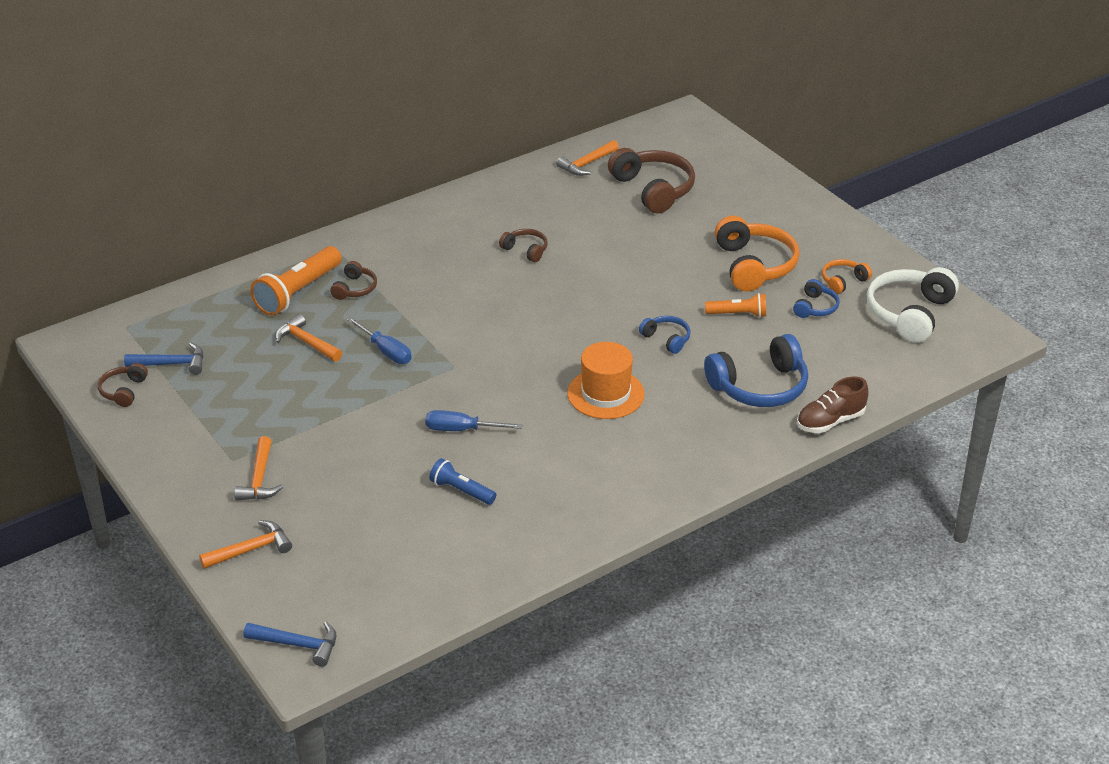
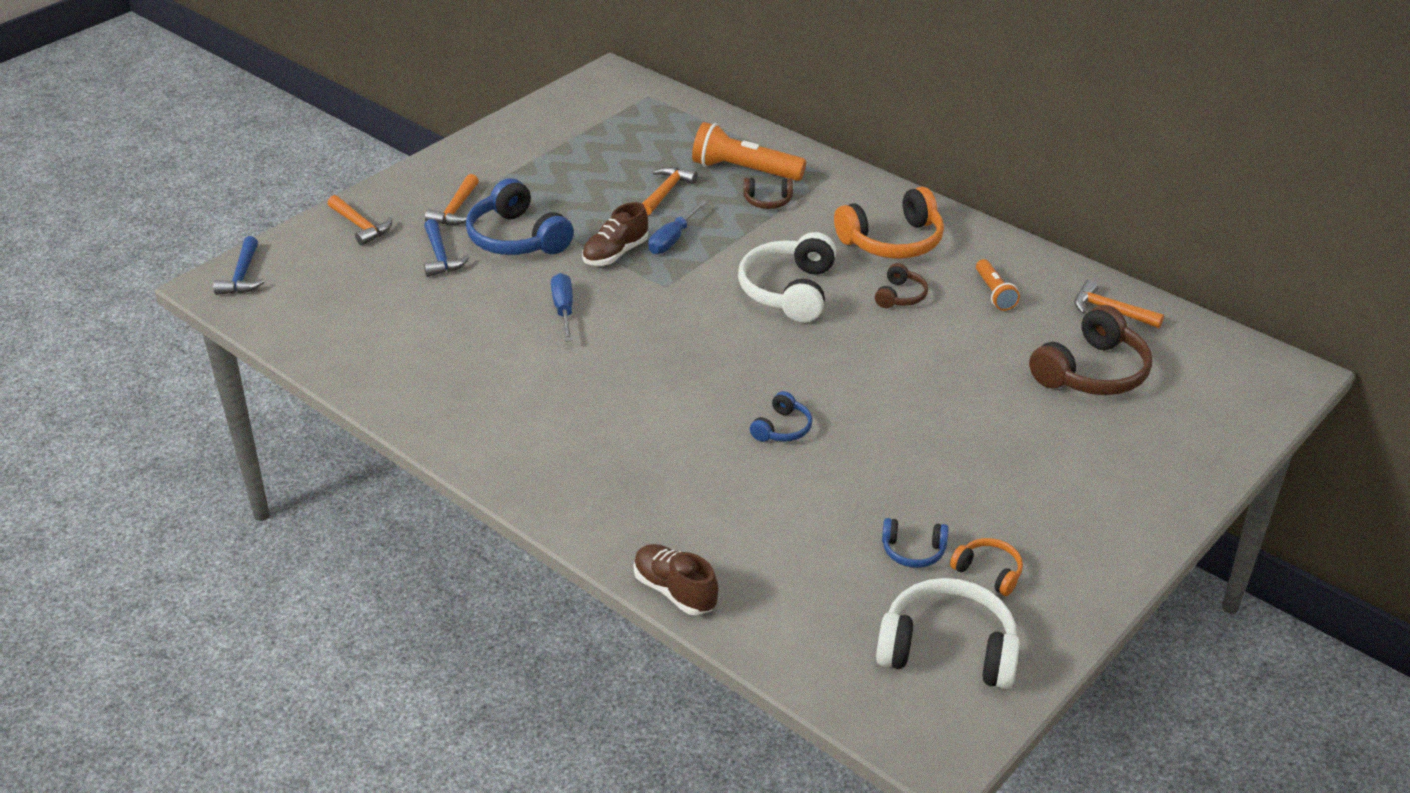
camera: 75 degrees right, 0 degrees up
(123, 391) = (556, 116): brown headphones -> none
(172, 364) = (603, 130): blue hammer -> blue hammer (440, 256)
(259, 479) = (456, 210): orange hammer -> orange hammer turned 60 degrees counterclockwise
(390, 387) = (615, 253): none -> brown shoe
(461, 491) = (469, 327): blue flashlight -> none
(493, 302) = (789, 291): none -> white headphones
(605, 394) = (659, 397): orange hat -> none
(738, 314) = (862, 481): orange flashlight -> orange flashlight (994, 293)
(754, 265) = (976, 482): orange headphones -> orange headphones (892, 241)
(759, 387) = (721, 519): blue headphones -> blue headphones (517, 238)

